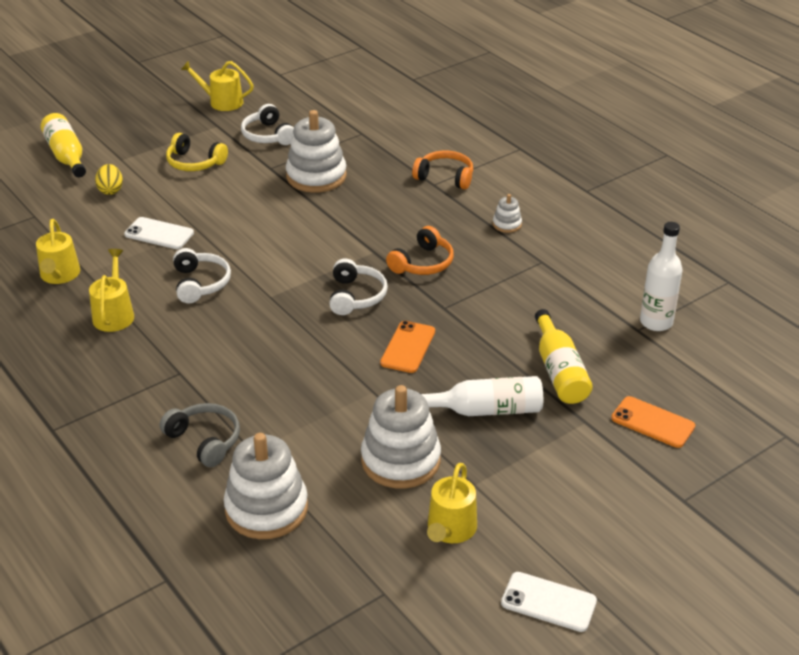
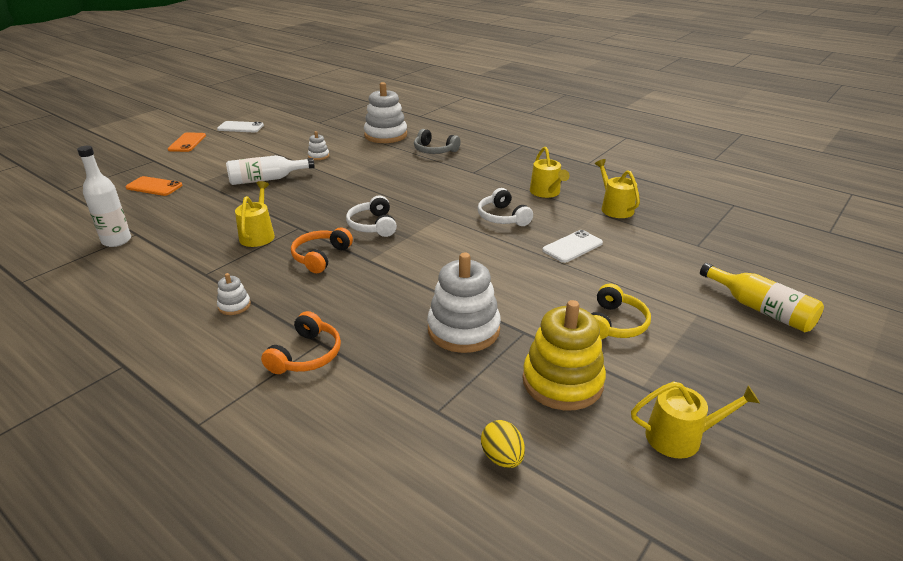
camera: 165 degrees right, 5 degrees down
(110, 190) = (663, 278): yellow egg -> yellow egg (502, 458)
(159, 234) = (572, 247): white phone -> white phone turned 45 degrees counterclockwise
(194, 163) = (614, 324): yellow headphones -> yellow headphones turned 105 degrees clockwise
(268, 135) = (562, 382): white headphones -> yellow stacking toy
(400, 460) = (318, 156): white stacking toy -> white stacking toy, size x0.46
(408, 347) = (323, 201): orange phone -> orange phone (187, 142)
(445, 177) = (306, 355): orange headphones -> orange headphones turned 75 degrees counterclockwise
(450, 530) = (288, 139): yellow watering can -> yellow watering can (258, 235)
(559, 371) = (211, 202): yellow bottle -> none

